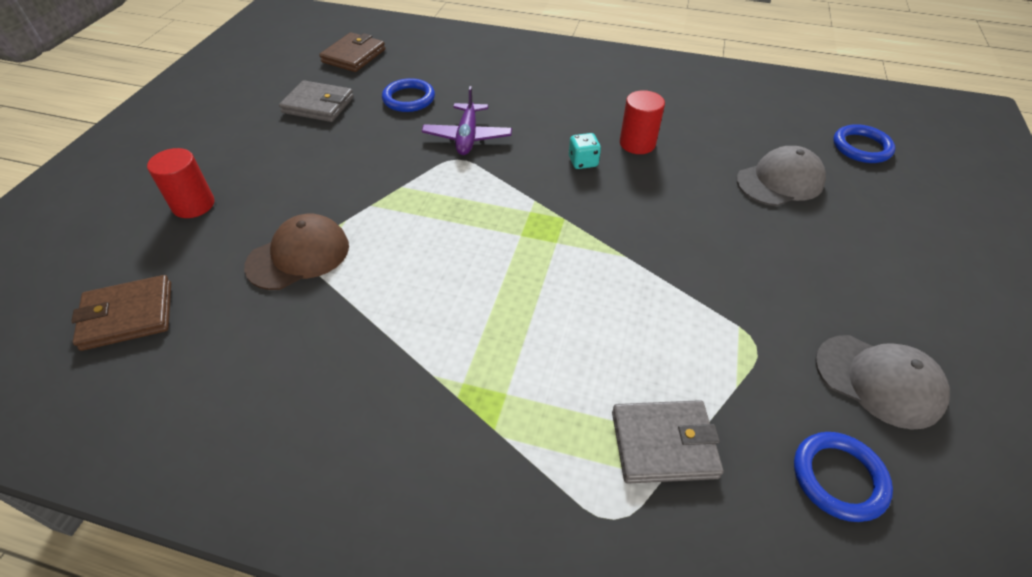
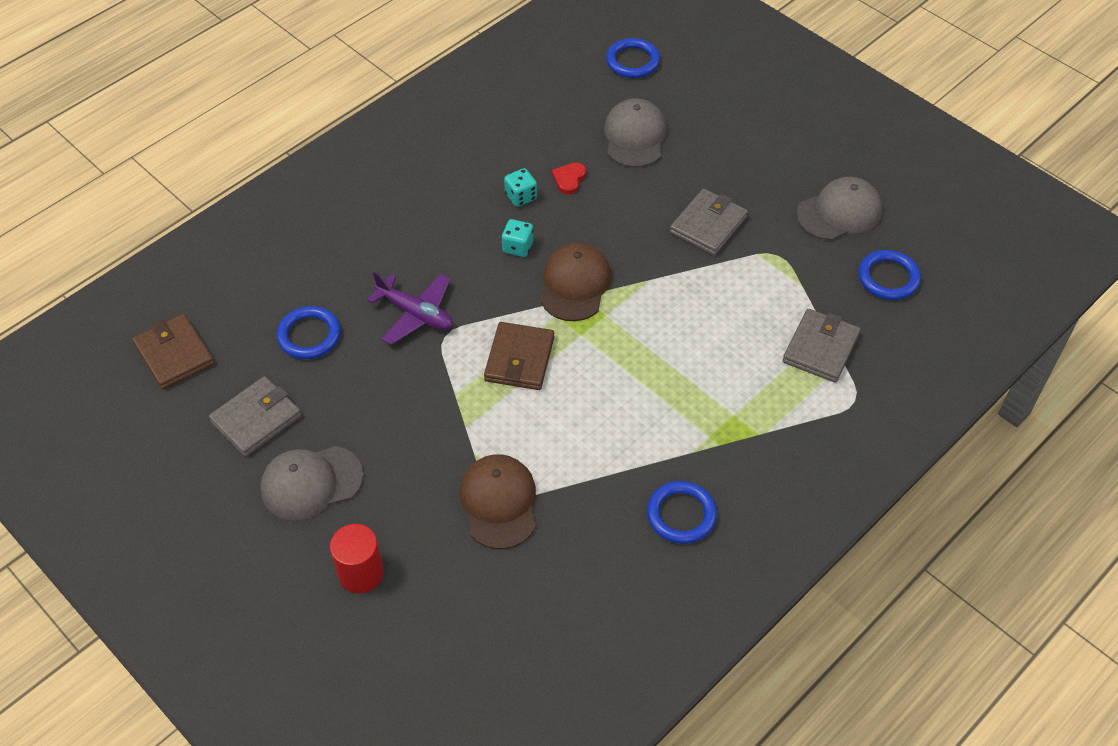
camera: 60 degrees left, 5 degrees up
(128, 316) = (493, 652): brown wallet -> brown wallet (519, 359)
(272, 149) = (311, 483): none -> grey cap
(345, 399) = (681, 515): none -> blue ring
(574, 210) = (575, 284): none -> brown cap
(637, 143) = (521, 197): red cylinder -> turquoise dice
(685, 162) = (569, 179): none -> red heart
(734, 272) = (708, 225): none -> grey wallet

